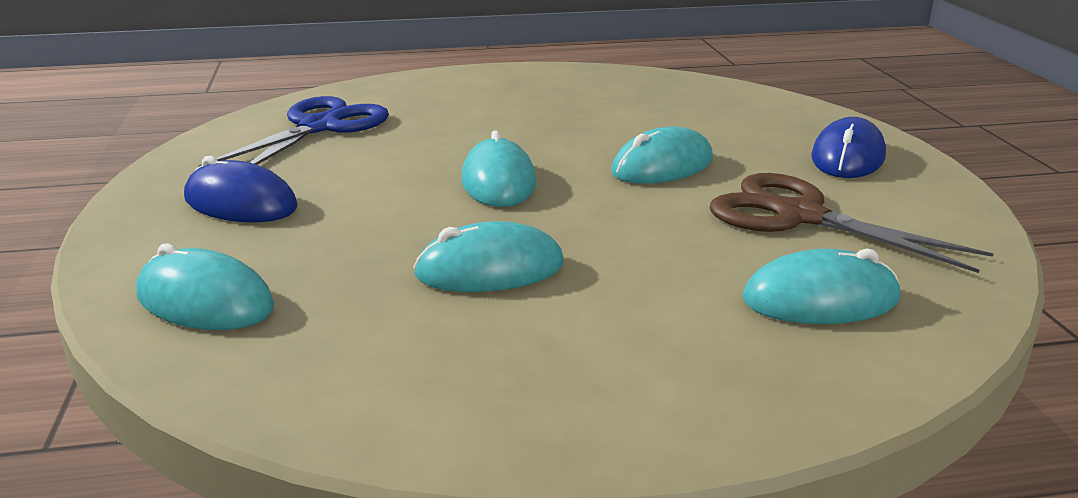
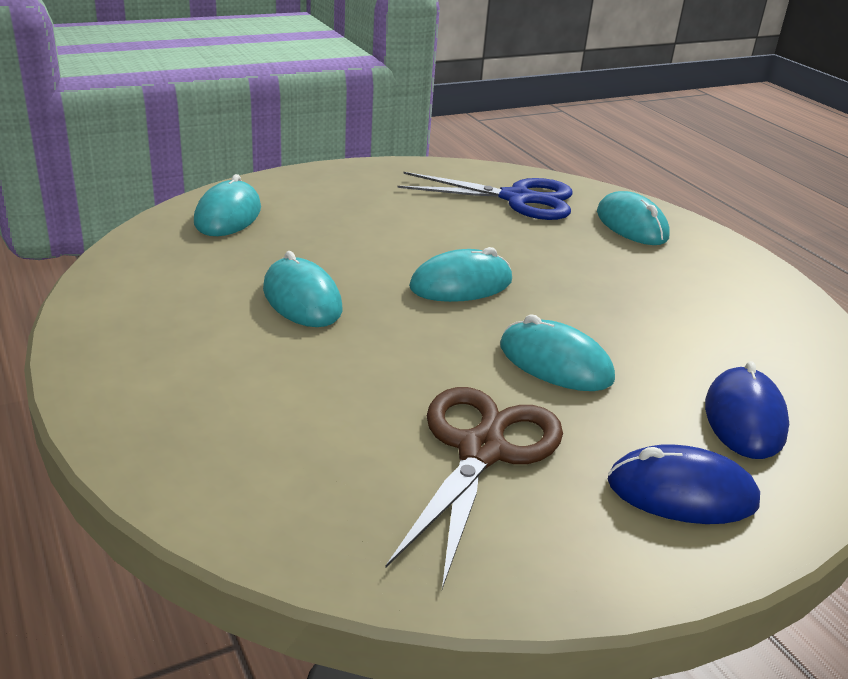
camera: 70 degrees right, 5 degrees up
(240, 203) = (364, 198): blue mouse -> blue mouse (744, 418)
(820, 299) = (305, 460): turquoise mouse -> turquoise mouse (631, 225)

